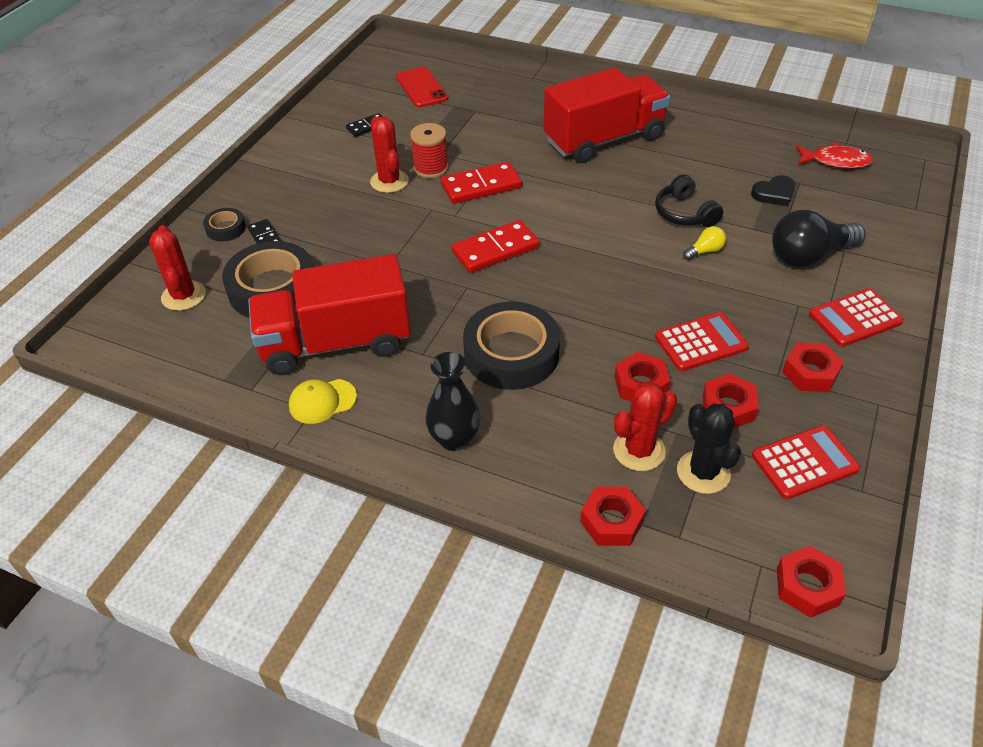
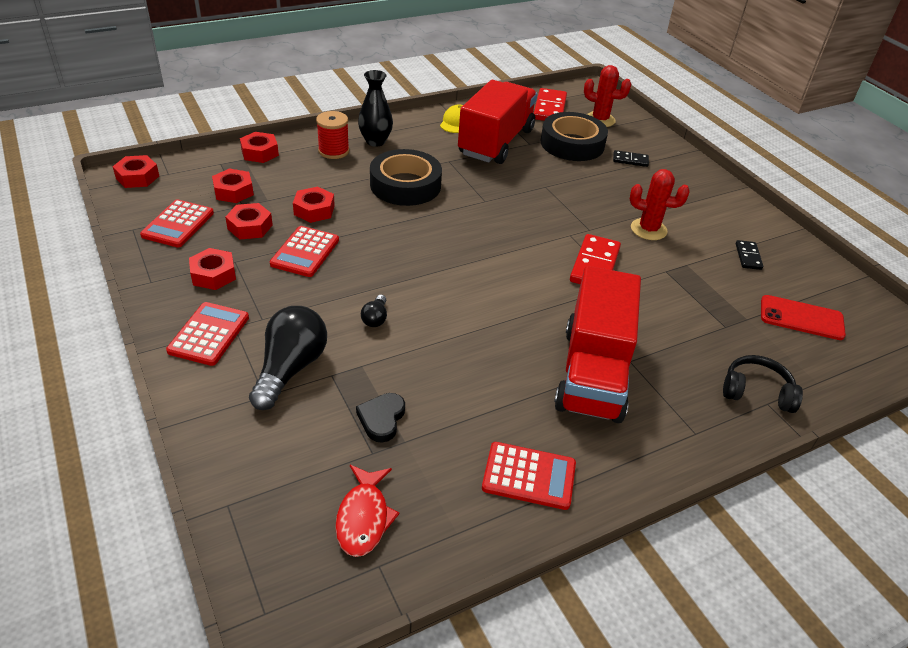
camera: 125 degrees right, 5 degrees down
(225, 228) = (657, 152): black tape -> none
(431, 168) = (648, 255): red spool -> red spool (333, 151)
(495, 250) = (507, 230): red domino -> red domino (549, 108)
(639, 450) = (278, 182): red cactus -> none
(684, 213) = (430, 342): black headphones -> black headphones (756, 392)
(703, 472) = (233, 191): black cactus -> red nut
(705, 251) = (375, 318): yellow light bulb -> black light bulb
(718, 126) = (529, 476): none -> red calculator
(836, 161) = (364, 518): red fish -> red fish turned 45 degrees counterclockwise

